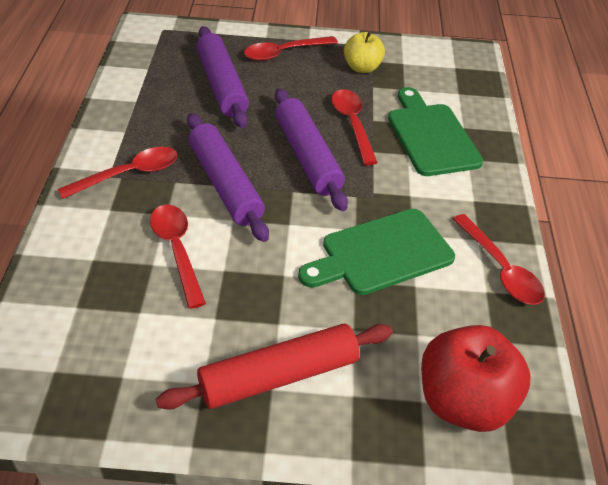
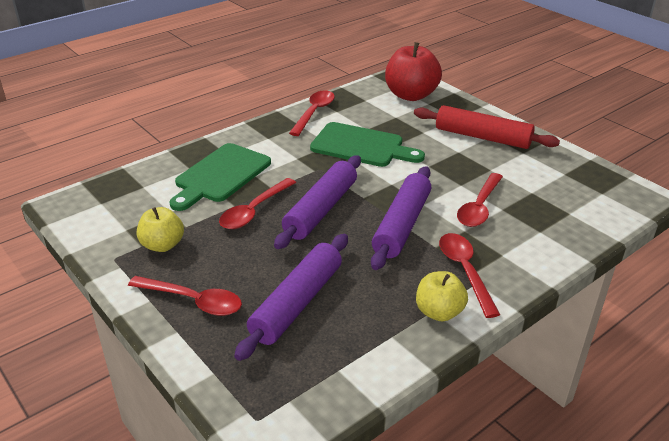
camera: 130 degrees left, 10 degrees down
(119, 132) = (439, 312): none -> yellow apple
(129, 174) = (465, 271): red spoon -> red spoon turned 60 degrees clockwise

